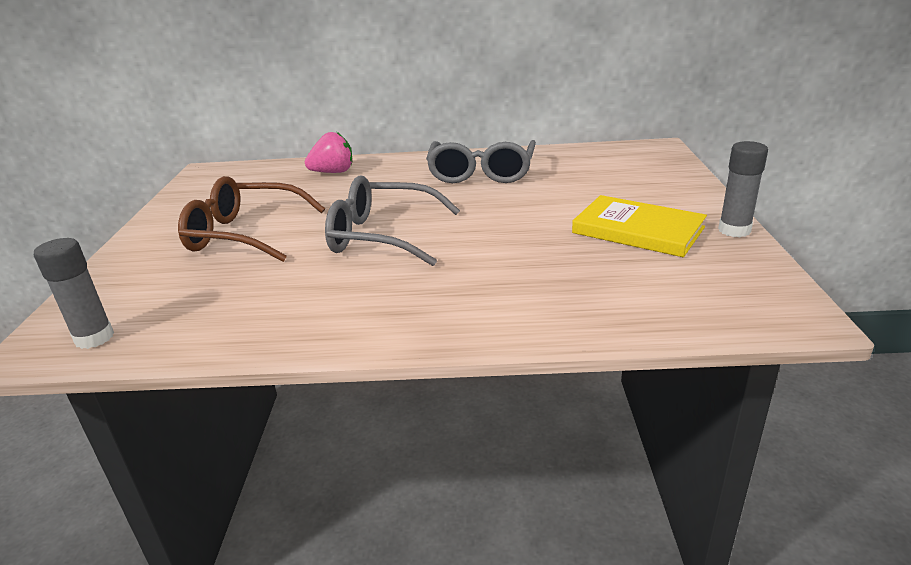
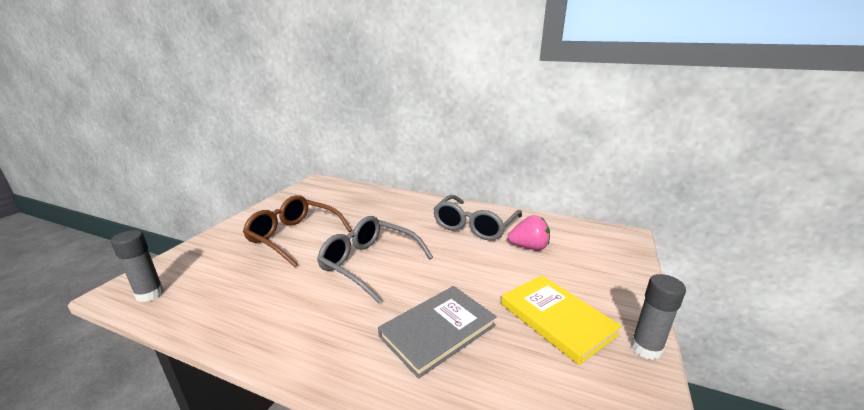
camera: 20 degrees right, 5 degrees down
(333, 172) = (383, 200): pink strawberry -> pink strawberry (529, 247)
(523, 270) = (438, 331): none -> grey book

